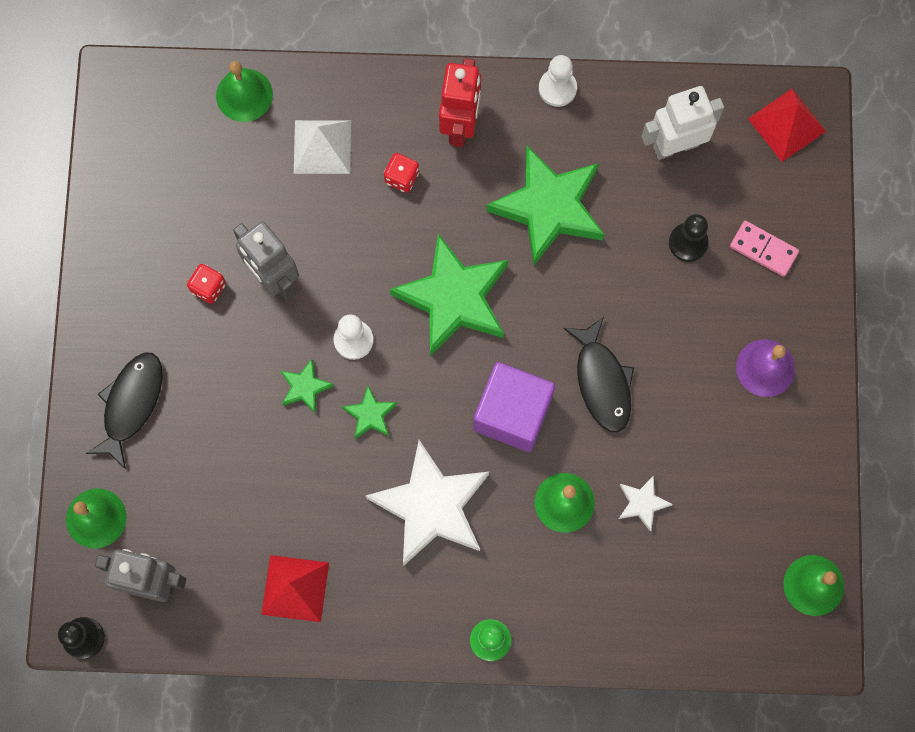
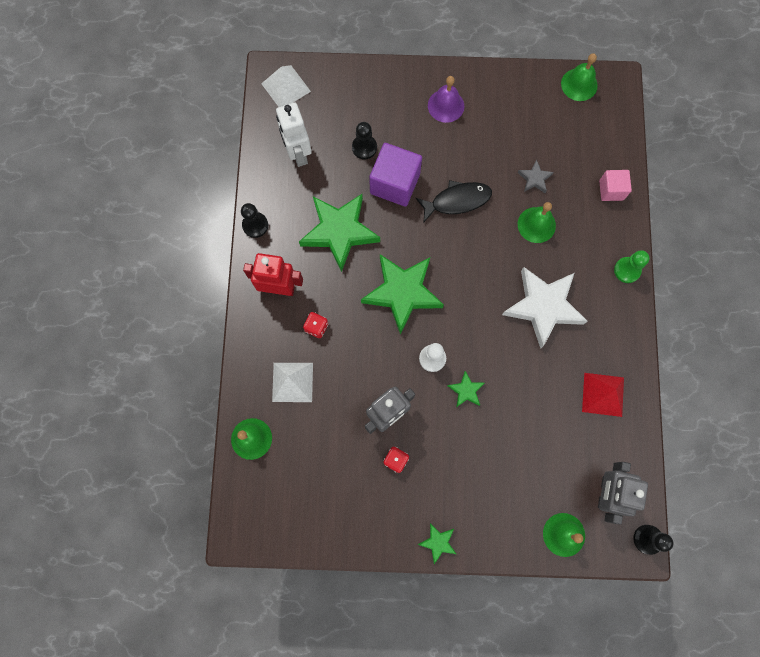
camera: 90 degrees left, 0 degrees up
(131, 404) = (481, 512): black fish -> none
(370, 415) = (483, 346): green star -> green star (438, 542)
(512, 413) = (479, 256): purple cube -> purple cube (395, 183)
(557, 88) = (255, 225): white pawn -> black pawn
(625, 625) = (611, 190): none -> pink cube
(642, 503) = (534, 179): white star -> grey star
(763, 249) = (369, 104): pink domino -> none
(787, 125) = (286, 87): red pyramid -> white pyramid

